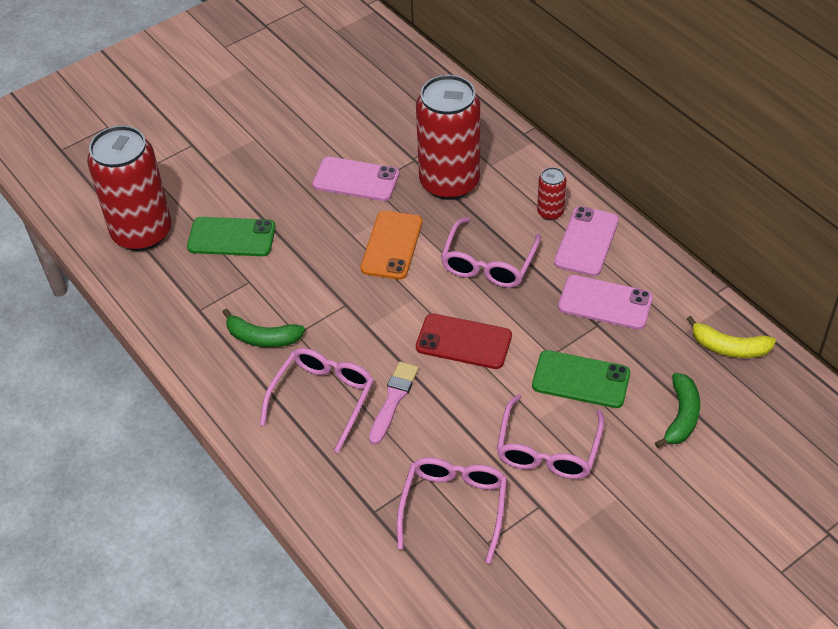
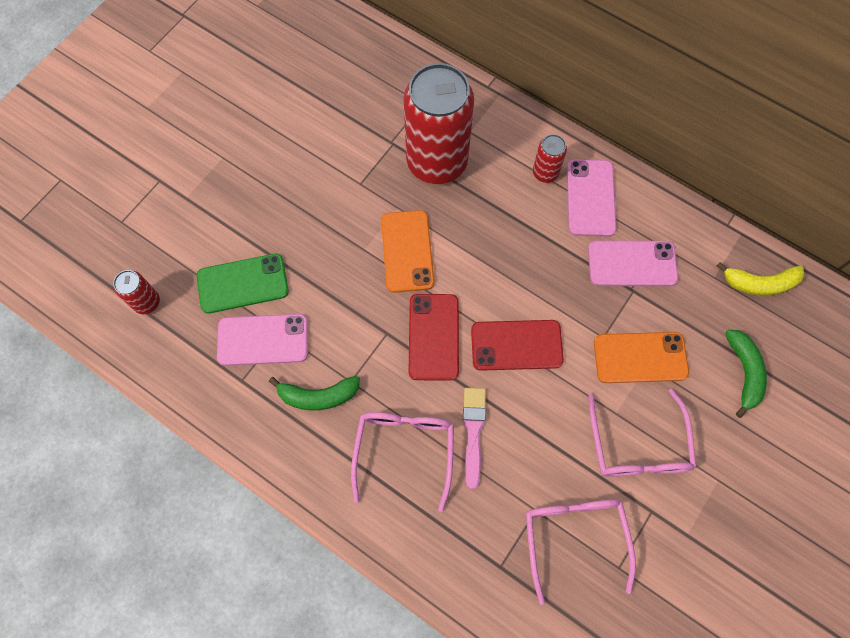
camera: 20 degrees left, 20 degrees up
(142, 232) = (147, 302): red can -> red can, size x0.43
(356, 180) = (343, 182): pink phone -> pink phone (263, 340)
(388, 317) = (434, 337): none -> red phone
(488, 263) = (508, 248): pink glasses -> none
(581, 380) = (640, 358): green phone -> orange phone

